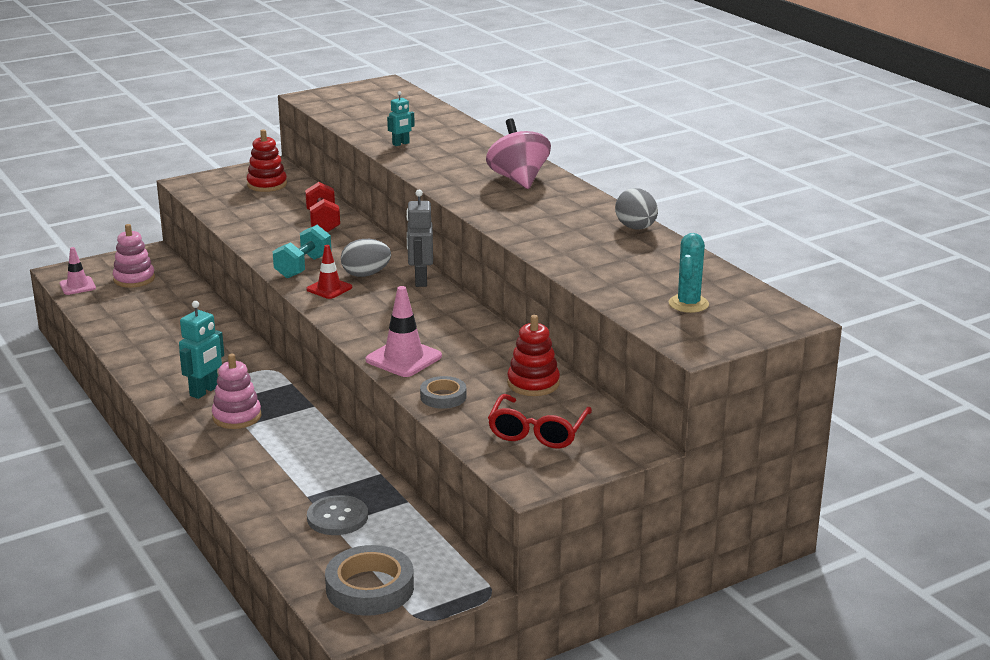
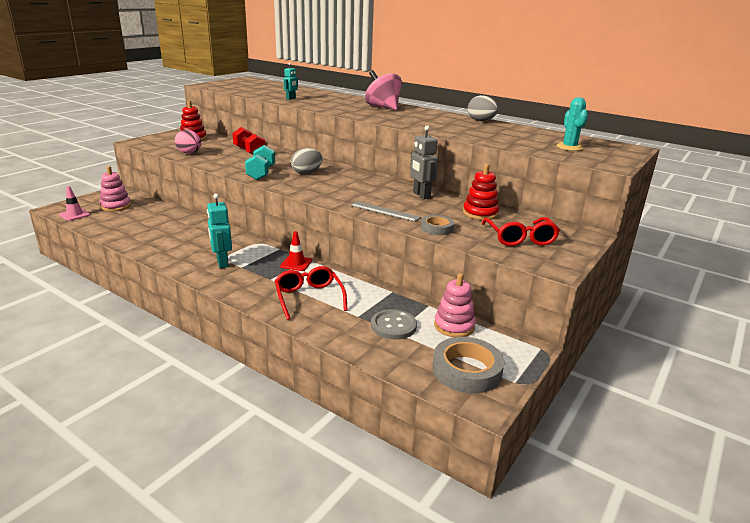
camera: 25 degrees left, 0 degrees up
(204, 391) = (222, 263): turquoise robot -> turquoise robot turned 150 degrees clockwise
(237, 417) = (260, 274): pink stacking toy -> pink stacking toy (454, 326)
(239, 215) = (189, 153): none -> pink egg
(270, 460) = (309, 297): none -> red glasses
(329, 288) = (291, 182): red traffic cone -> red traffic cone (296, 263)
(403, 358) = (384, 211): pink traffic cone -> grey ruler
(420, 280) = (344, 172): grey robot -> grey robot (421, 195)

